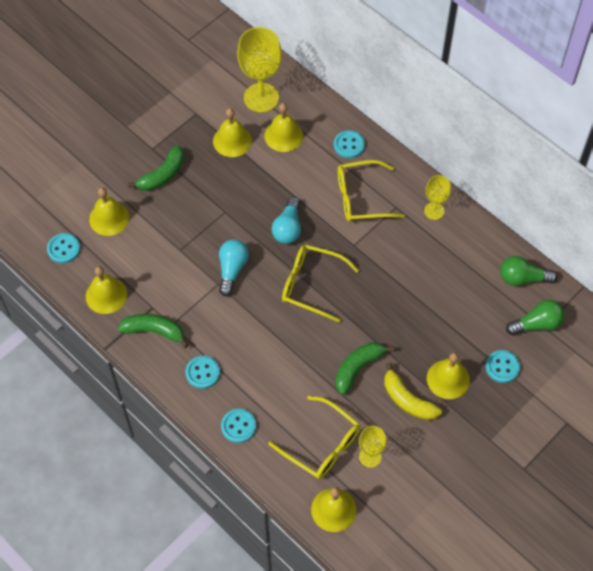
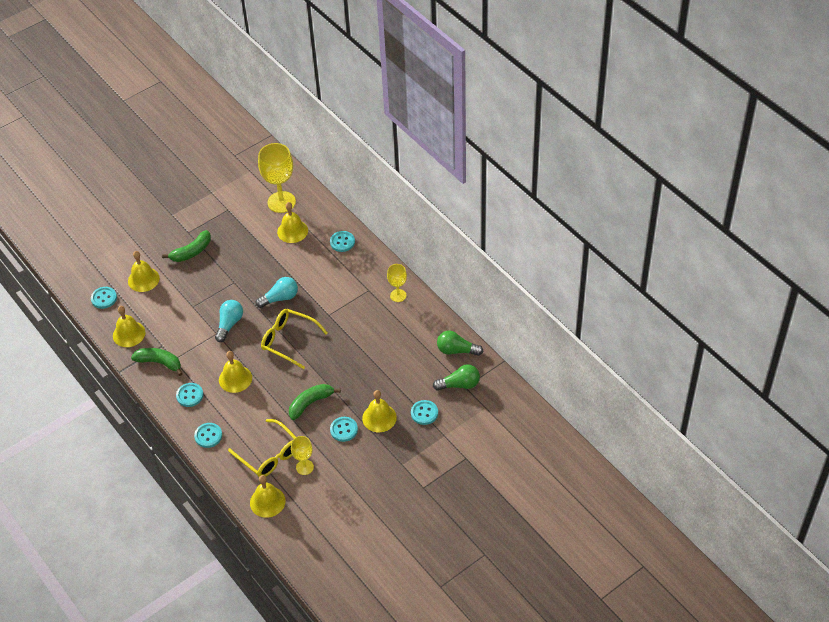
camera: 10 degrees right, 10 degrees down
(232, 141) = (251, 231): yellow bell -> yellow bell (235, 378)
(288, 228) = (280, 298): turquoise light bulb -> turquoise light bulb turned 135 degrees counterclockwise
(361, 198) = (343, 281): yellow glasses -> none
(407, 400) = (344, 430): yellow banana -> turquoise button

